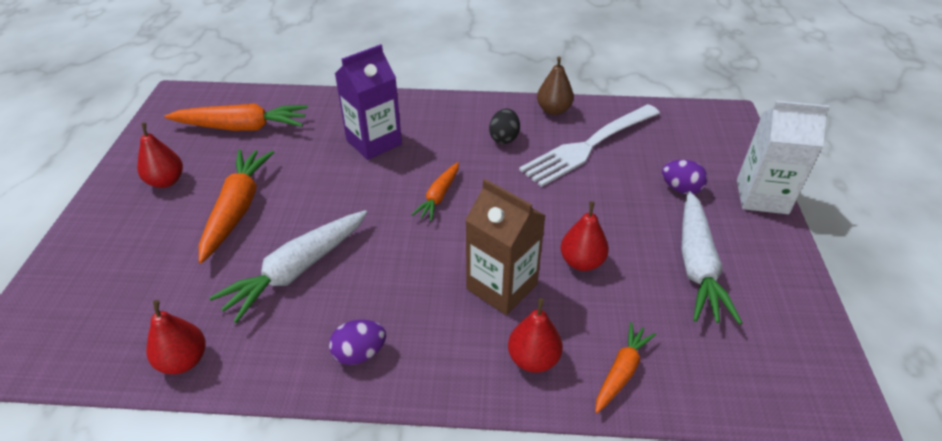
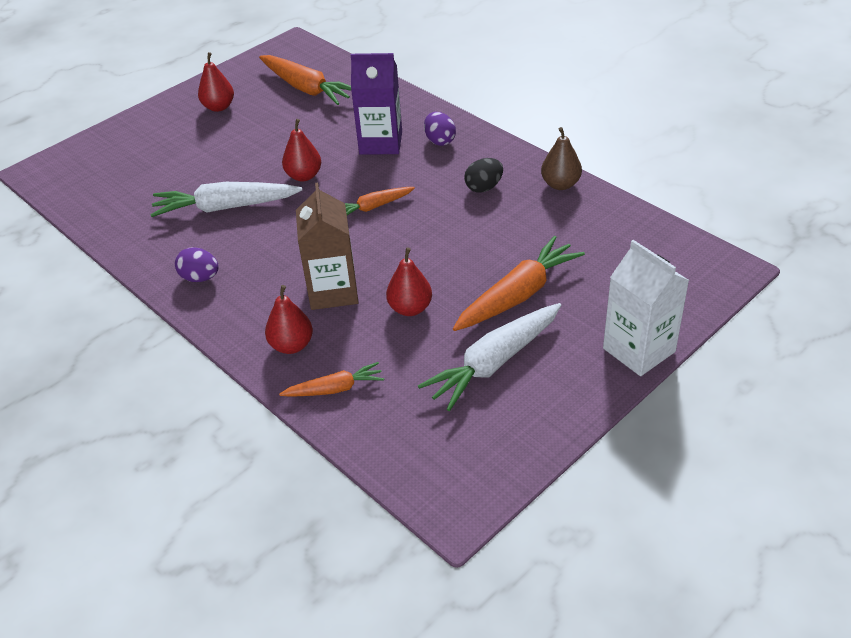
camera: 45 degrees right, 0 degrees up
(184, 361) = (112, 225): red pear -> red pear (304, 176)
(238, 209) = (238, 148): orange carrot -> orange carrot (518, 295)
(588, 146) = (546, 229): white fork -> none
(680, 189) = (573, 303): purple egg -> purple egg (439, 141)

